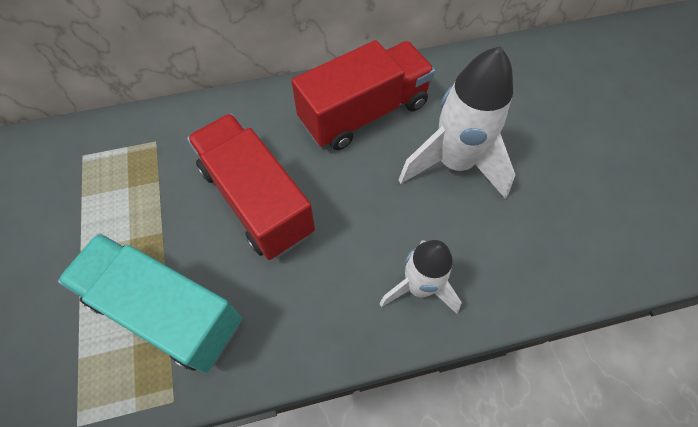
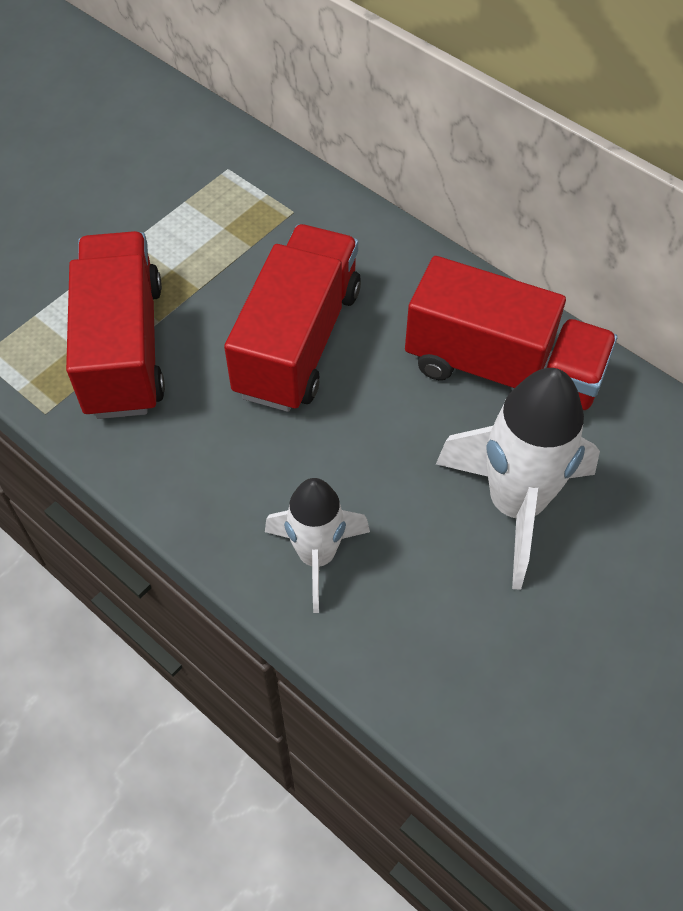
camera: 55 degrees right, 5 degrees down
(166, 310) = (124, 348): turquoise truck -> red truck

